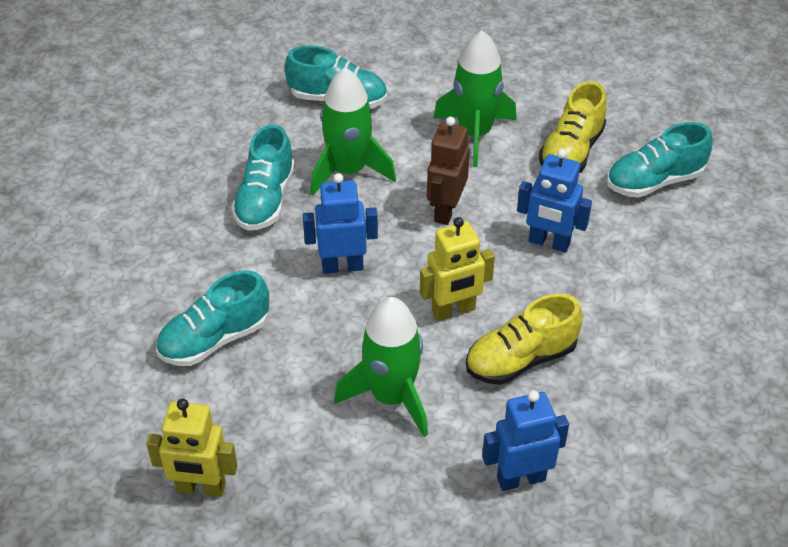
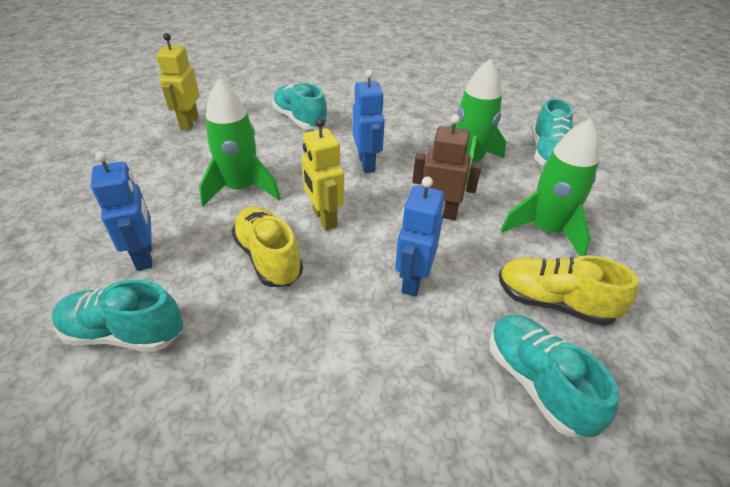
camera: 85 degrees right, 5 degrees down
(265, 199) = (426, 130): turquoise shoe -> turquoise shoe (124, 333)

